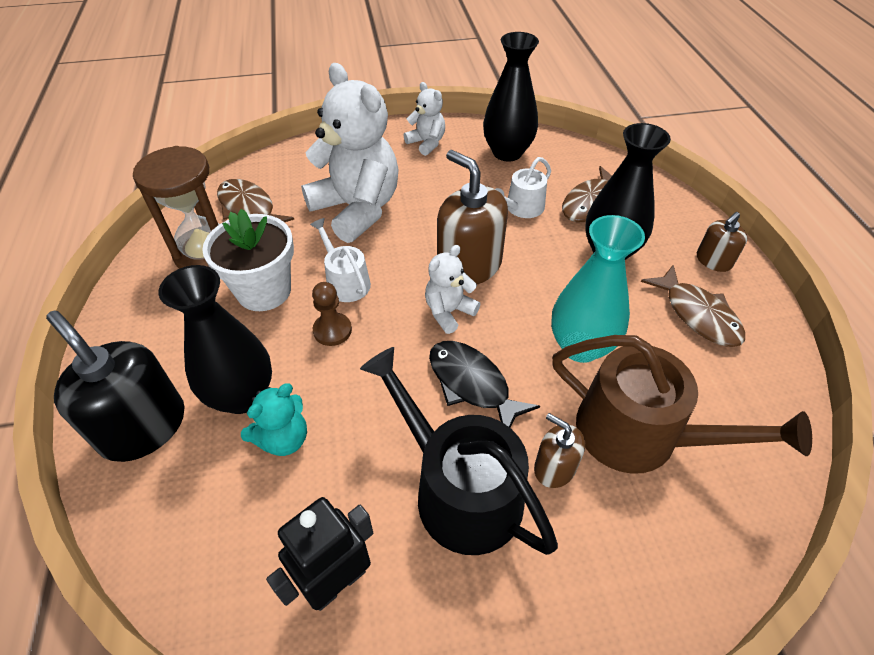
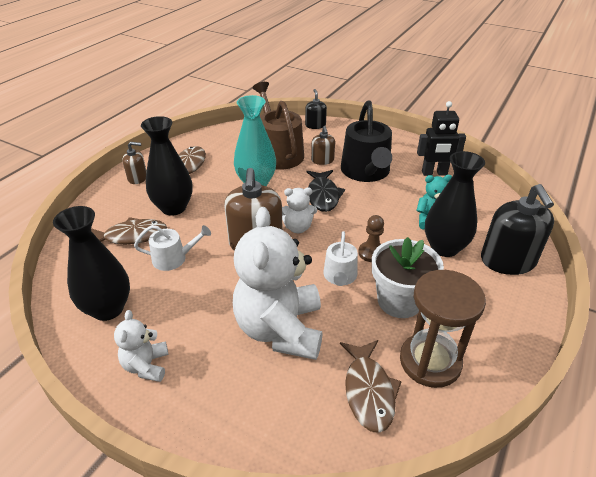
camera: 140 degrees left, 10 degrees down
(691, 583) = (315, 125): none -> black soap dispenser

